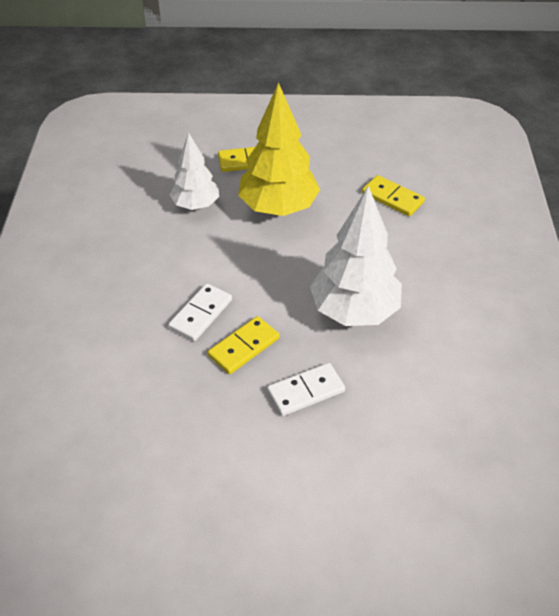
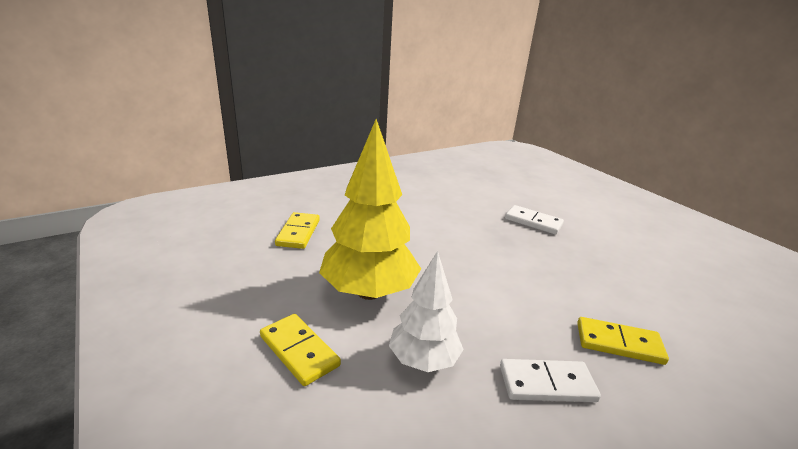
camera: 125 degrees left, 20 degrees down
(201, 314) = (548, 288): white domino -> white domino (547, 383)
(244, 347) = (541, 255): yellow domino -> yellow domino (619, 343)
(354, 311) = (447, 221): white tree -> none

